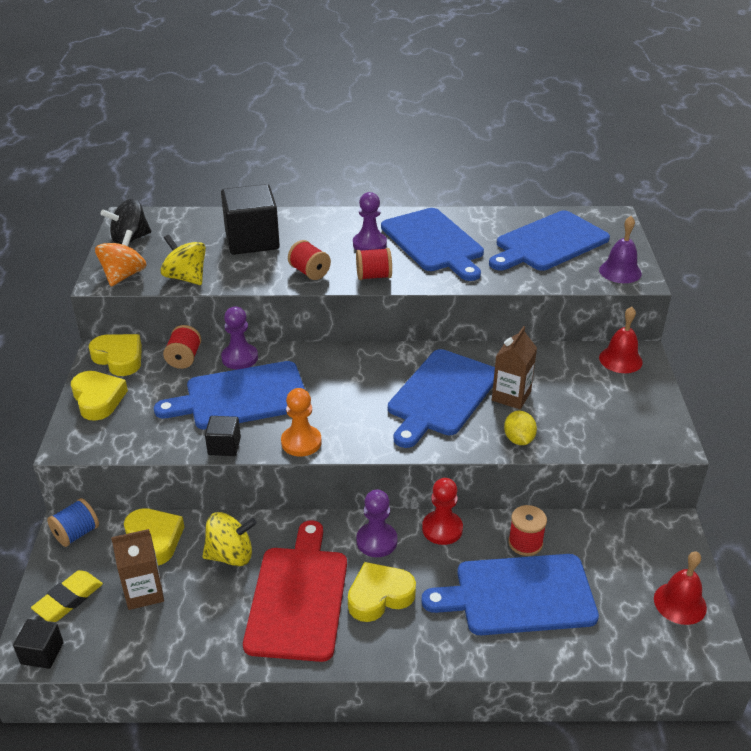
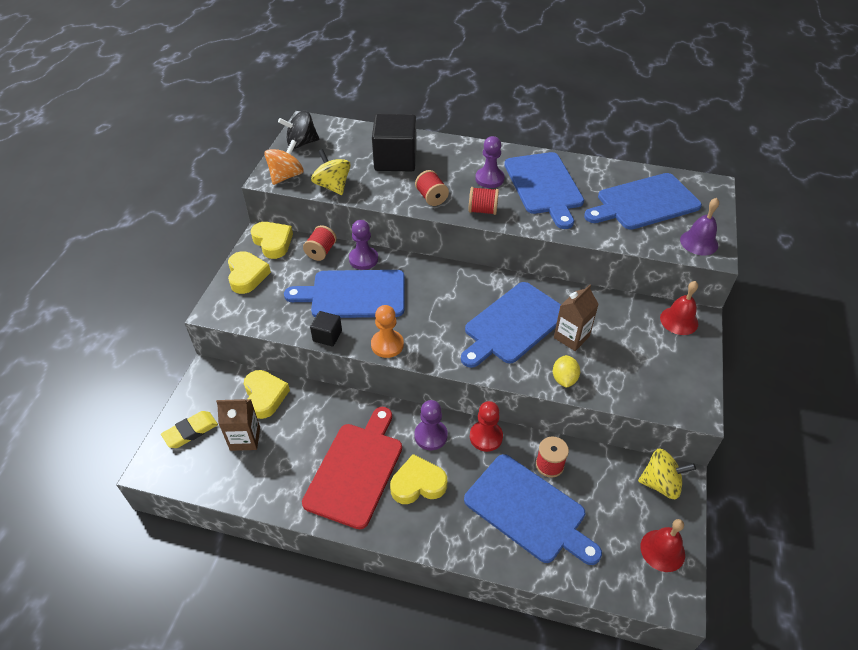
camera: 15 degrees right, 10 degrees up
(42, 653) = (160, 471): black cube -> none
(76, 533) = (211, 378): blue spool -> none
(230, 555) = (316, 422): yellow spinning top -> yellow spinning top (661, 483)
(518, 595) = (529, 510): blue cutting board -> blue cutting board turned 150 degrees counterclockwise

